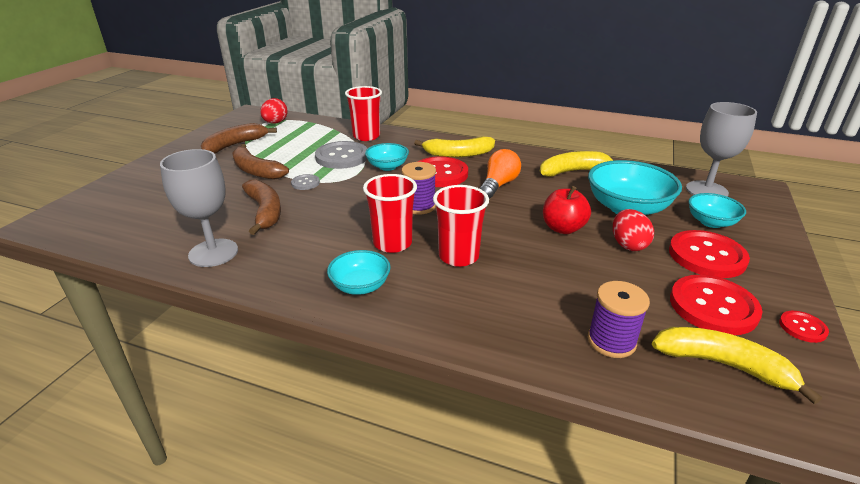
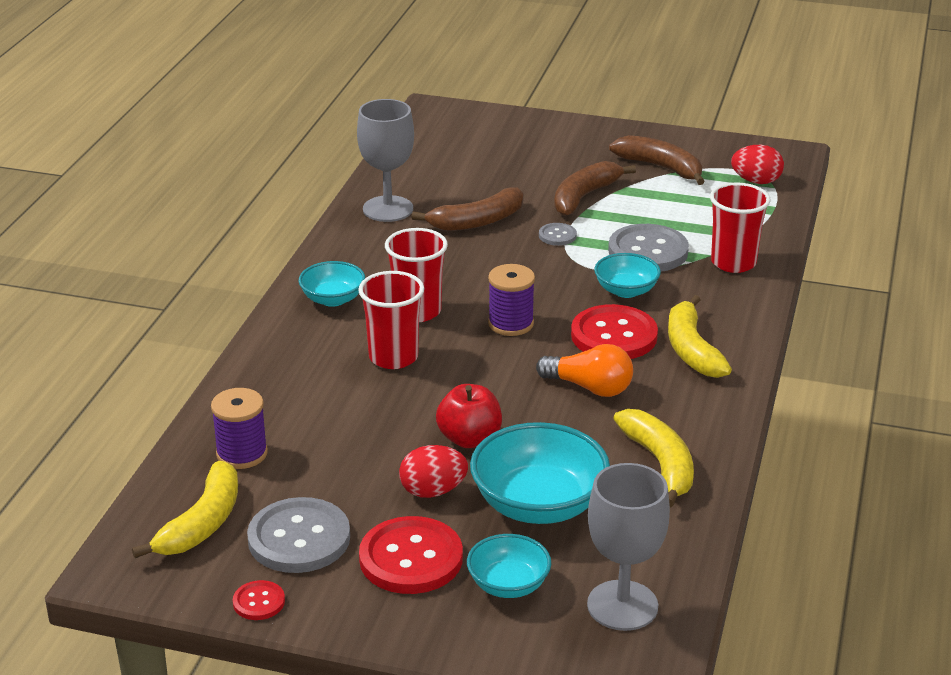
camera: 85 degrees right, 0 degrees up
(713, 306) = (299, 538): red button -> grey button

